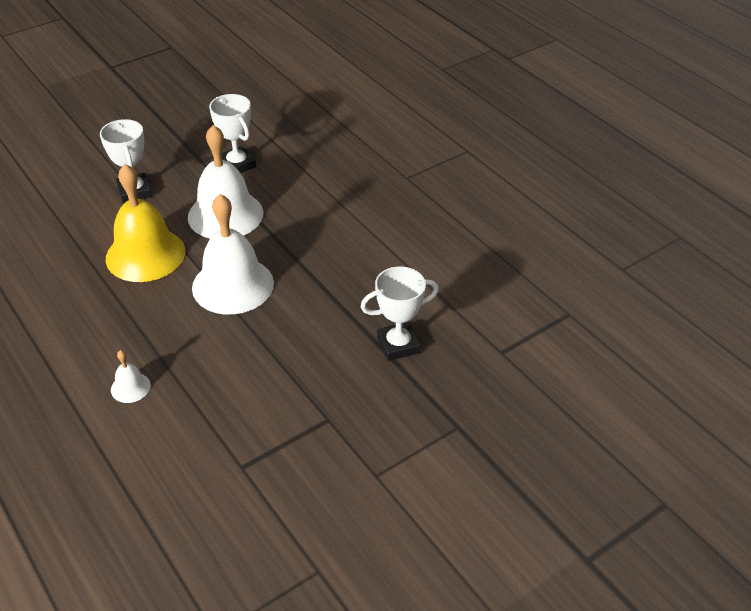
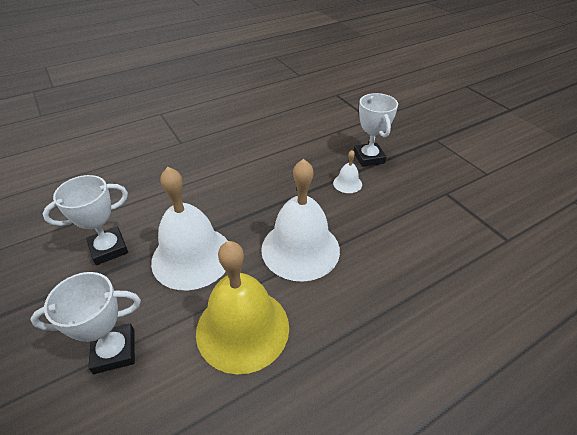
camera: 85 degrees left, 0 degrees up
(130, 387) = (445, 326): white bell -> white bell (347, 183)

